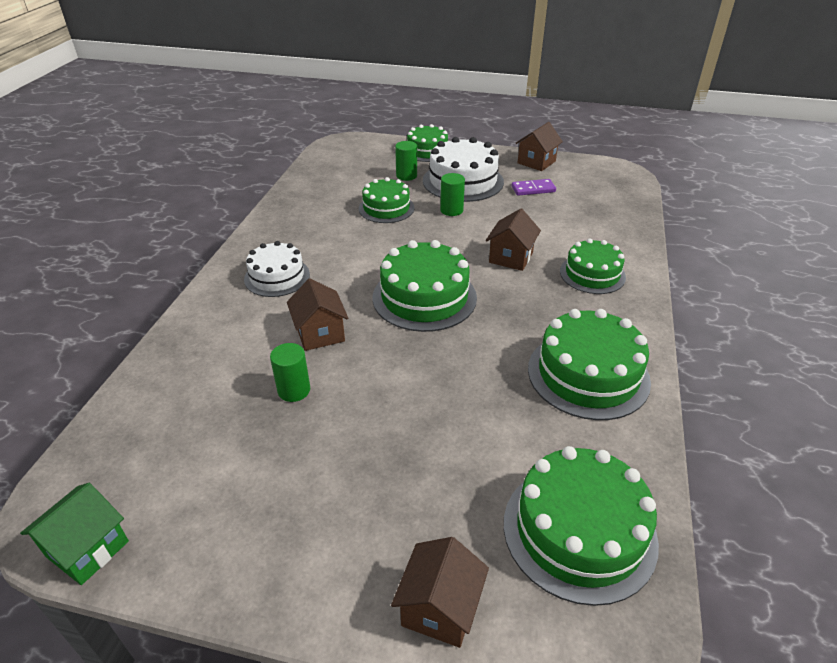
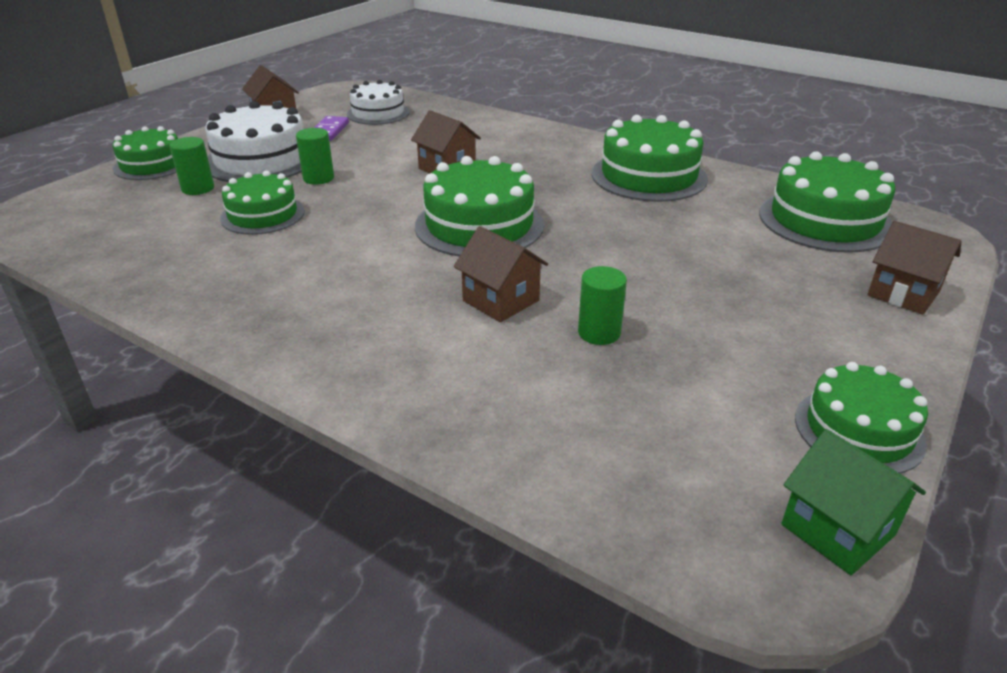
camera: 70 degrees left, 5 degrees down
(277, 277) = (345, 318): white cake -> white cake (378, 113)
(320, 333) = (500, 300): brown house -> brown house turned 45 degrees clockwise
(592, 274) = (508, 141): green cake -> green cake (859, 430)

